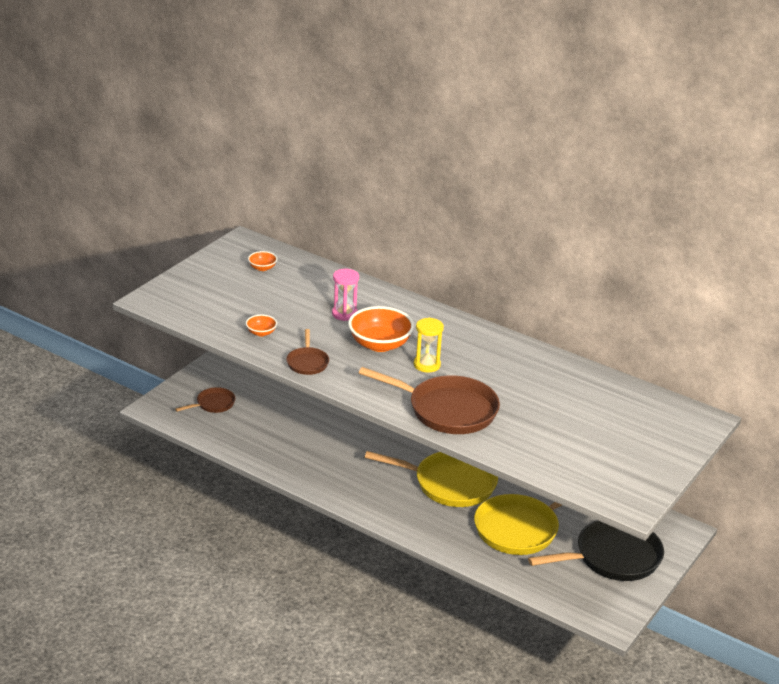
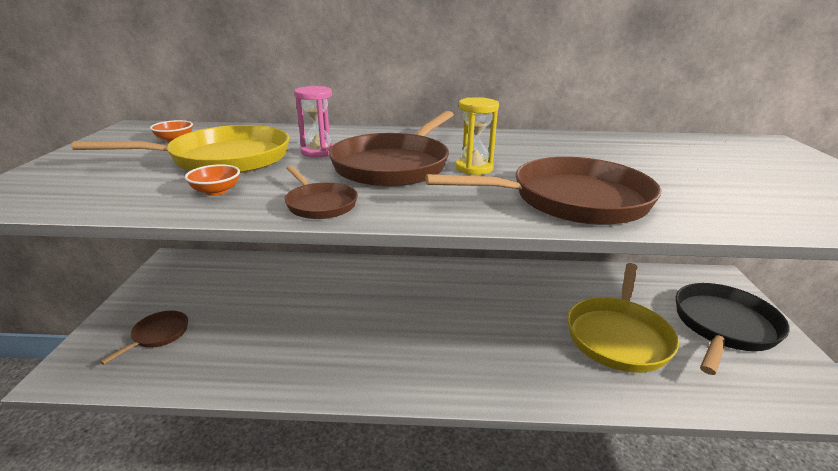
camera: 30 degrees left, 5 degrees down
(380, 344) = (394, 165): orange bowl -> brown pan
(449, 484) = (501, 318): yellow pan -> yellow pan (223, 159)

